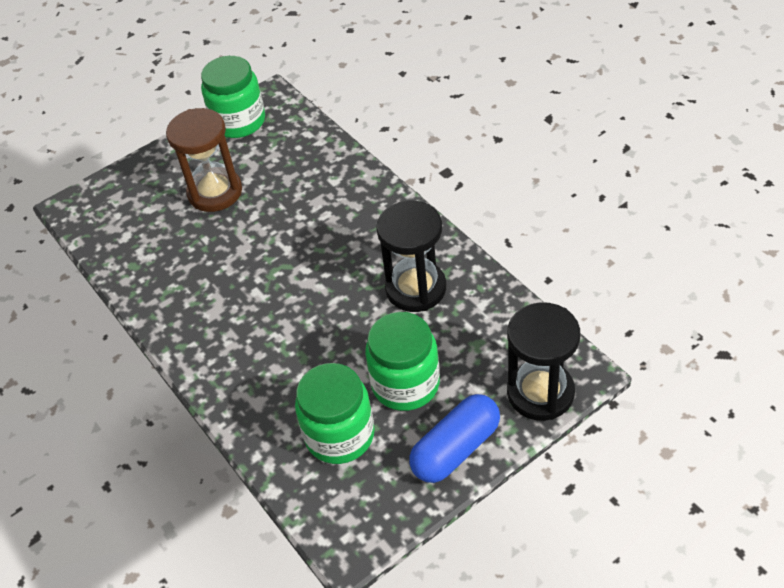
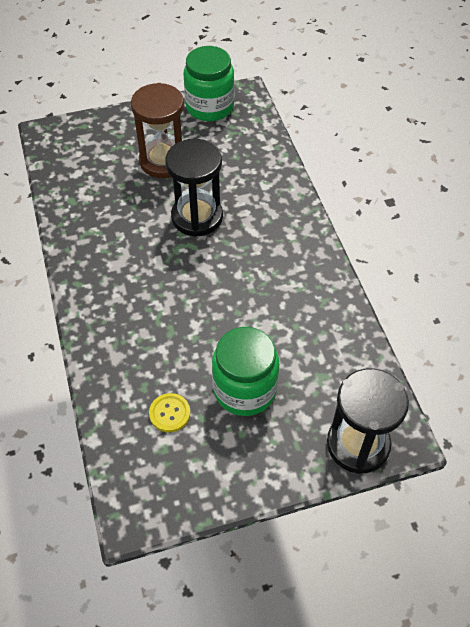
camera: 15 degrees right, 5 degrees up
(339, 435) = (169, 413): green jar -> yellow button
(416, 288) = (291, 306): black hourglass -> black hourglass (197, 217)
(455, 449) = (261, 466): blue capsule -> none

